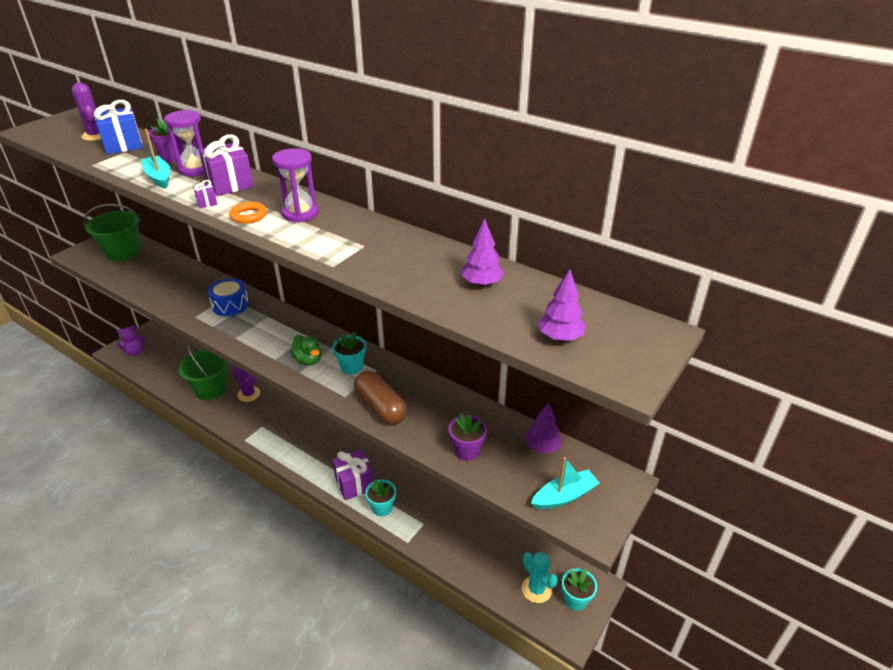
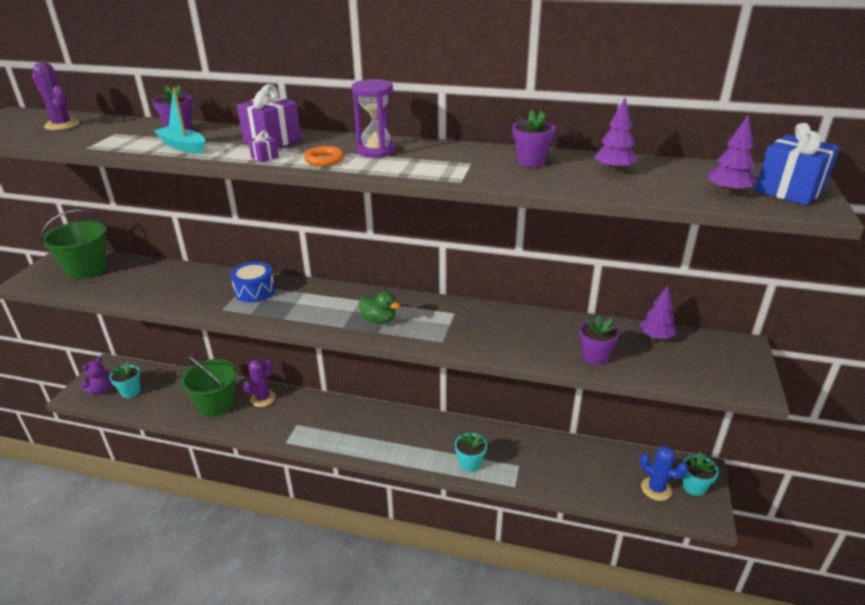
camera: 20 degrees left, 5 degrees down
(123, 145) = (106, 128): blue gift -> blue gift (789, 191)
(195, 169) = (218, 135): purple hourglass -> none
(249, 394) = (263, 398): purple cactus -> purple cactus turned 75 degrees counterclockwise
(351, 367) = (428, 316): turquoise flower pot -> turquoise flower pot (131, 392)
(354, 484) = (428, 450): purple gift -> none
(380, 407) = (485, 342): brown capsule -> none
(417, 256) = (531, 162): none -> purple flower pot
(536, 589) = (656, 489): turquoise cactus -> blue cactus
(564, 496) = (707, 369): turquoise boat -> none

